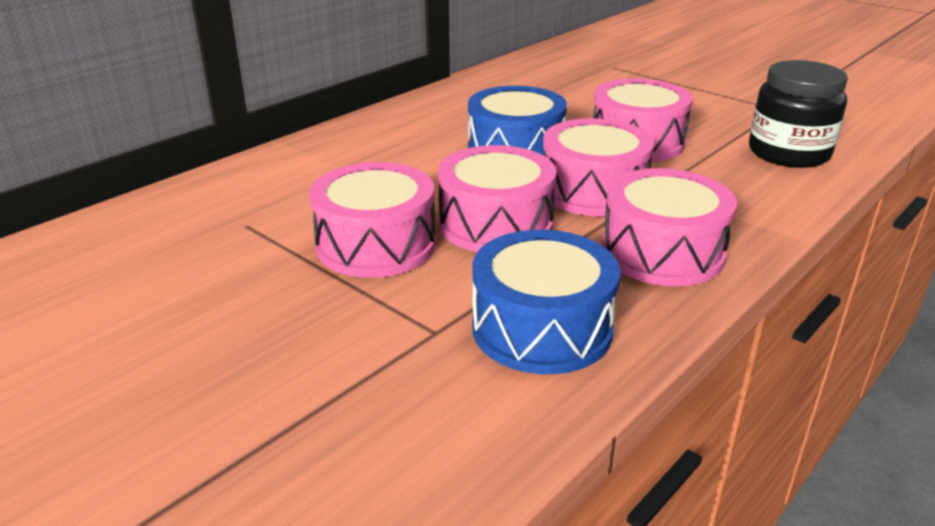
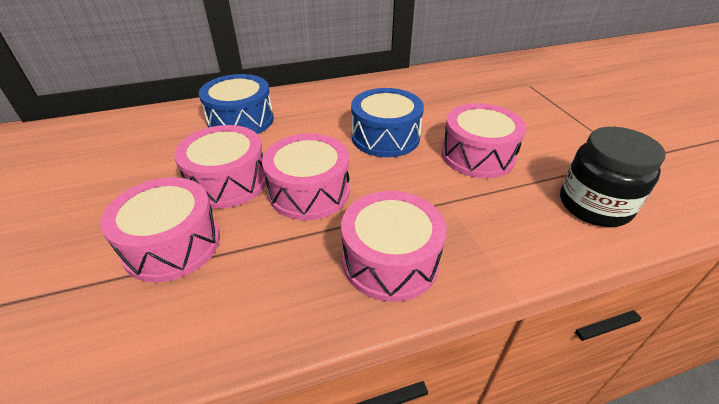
camera: 30 degrees right, 10 degrees up
(541, 328) = (242, 290): blue drum -> blue drum (241, 120)
(593, 191) = (400, 187): pink drum -> pink drum (172, 244)

